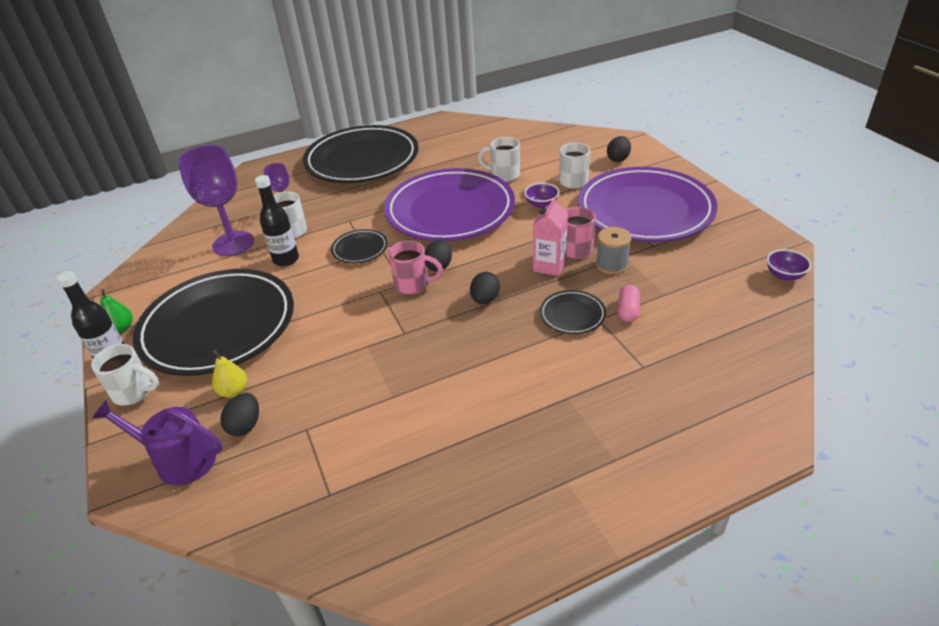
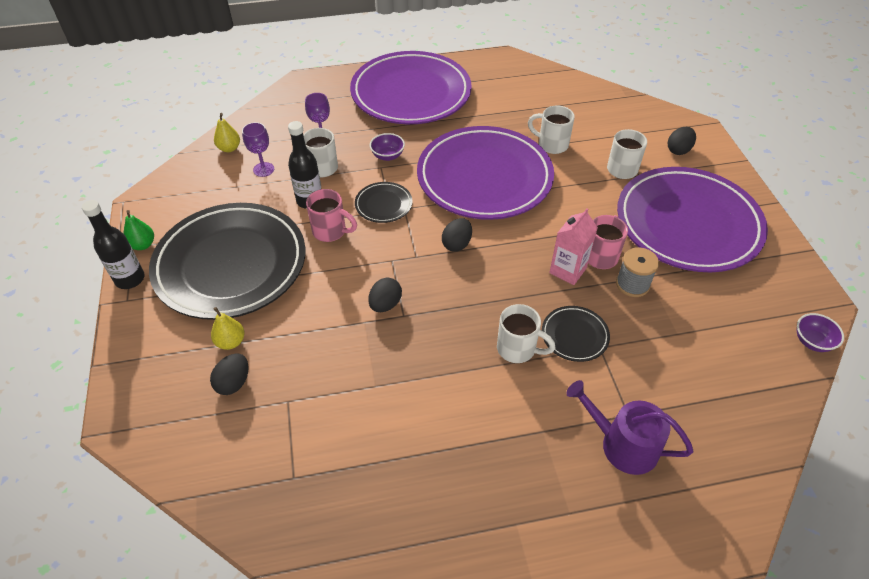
camera: 10 degrees right, 10 degrees up
(134, 392) = (142, 320): white mug -> white mug (518, 349)
(179, 459) = (168, 404): purple watering can -> purple watering can (622, 444)
(194, 233) = (229, 148): none -> yellow pear
(233, 243) = (263, 169): purple goblet -> purple goblet, size x0.51
(362, 160) = (411, 93): black plate -> purple plate
(413, 285) = (426, 261): pink mug -> pink mug (331, 231)
(485, 299) = (492, 296): black egg -> black egg (385, 304)
(541, 204) = (580, 191): purple bowl -> purple bowl (388, 156)
(628, 310) = (633, 344): pink capsule -> none

